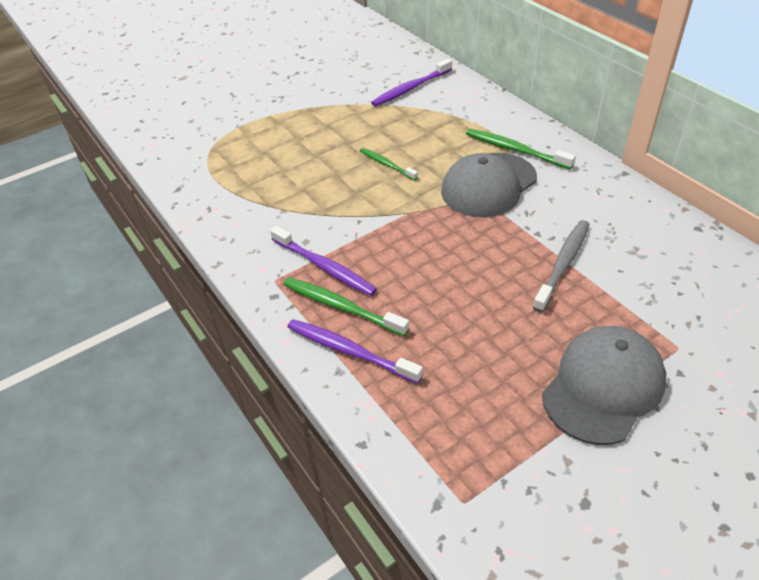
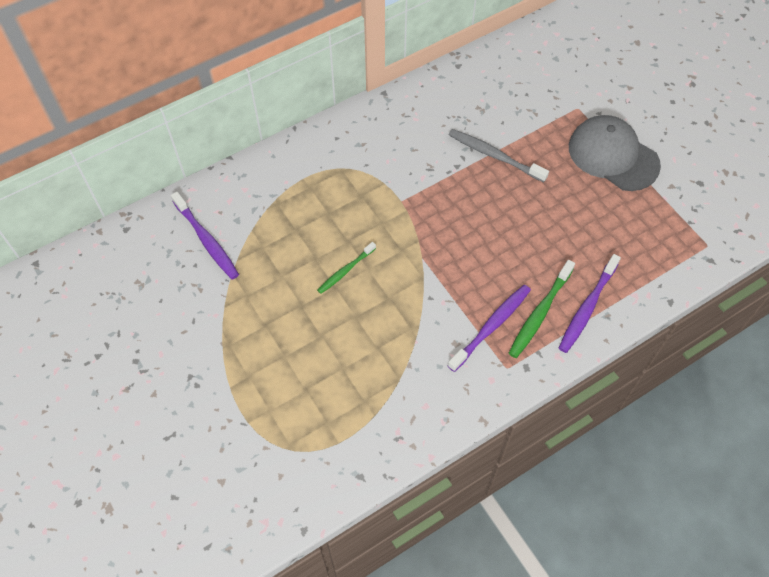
camera: 90 degrees left, 15 degrees up
(488, 185) = (389, 191): grey cap -> none
(515, 150) = (338, 163): green toothbrush -> none

